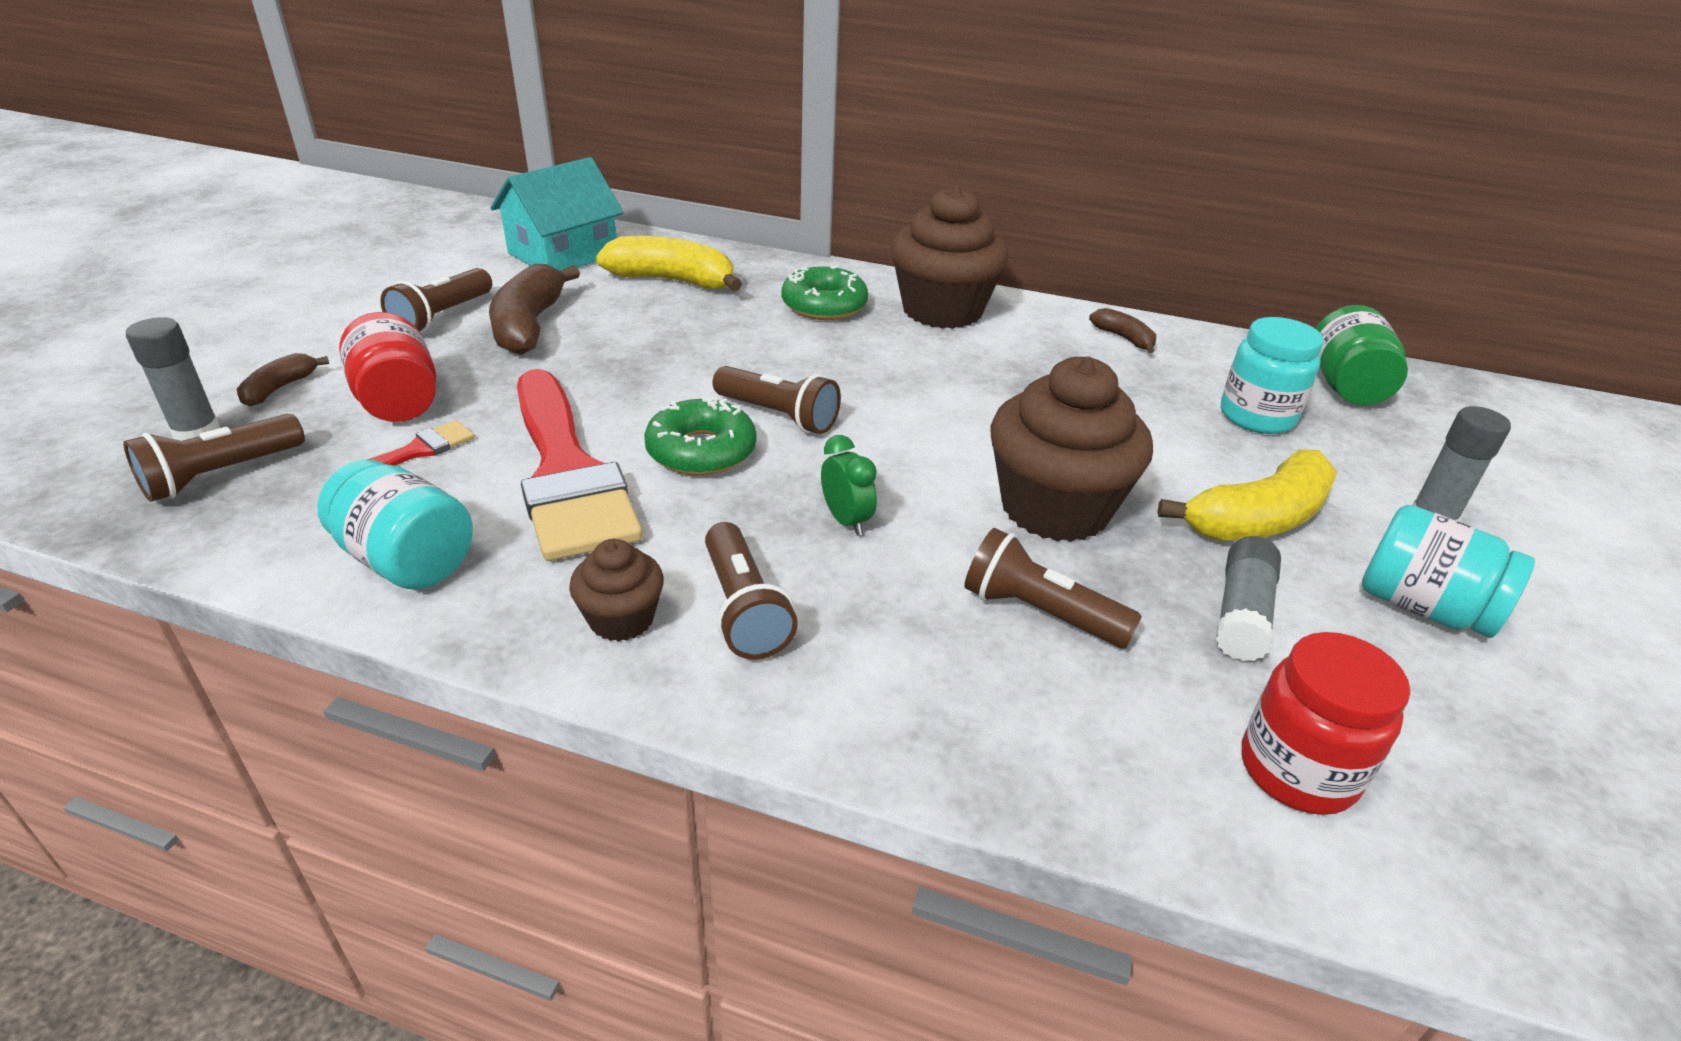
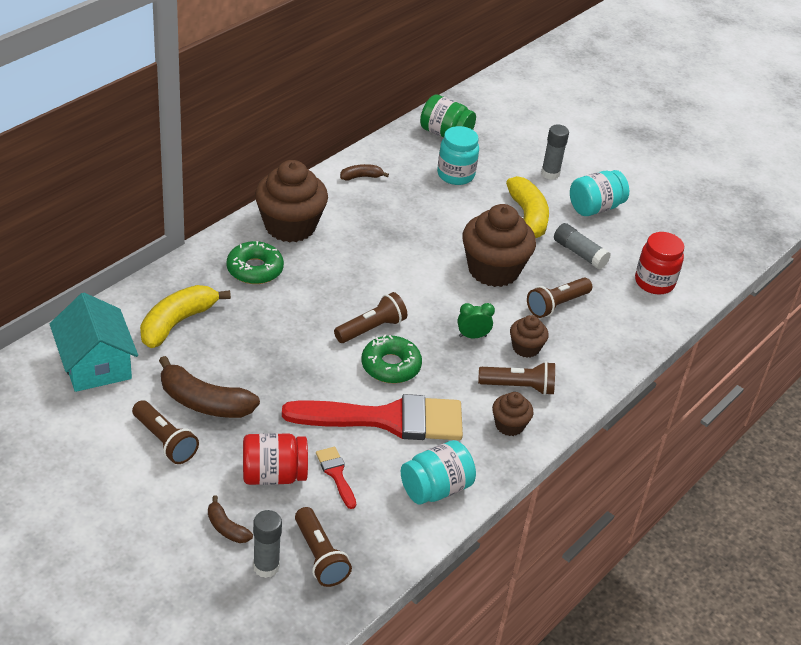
camera: 70 degrees left, 5 degrees up
(868, 595) = (526, 348): none -> brown cupcake

